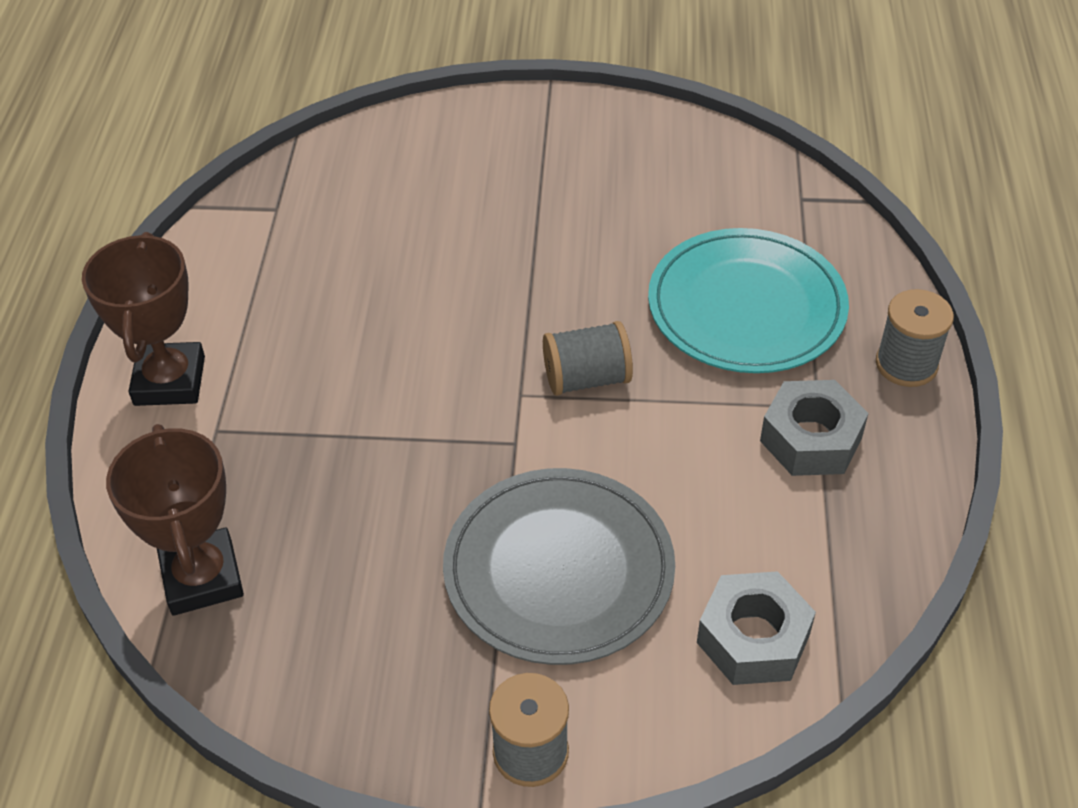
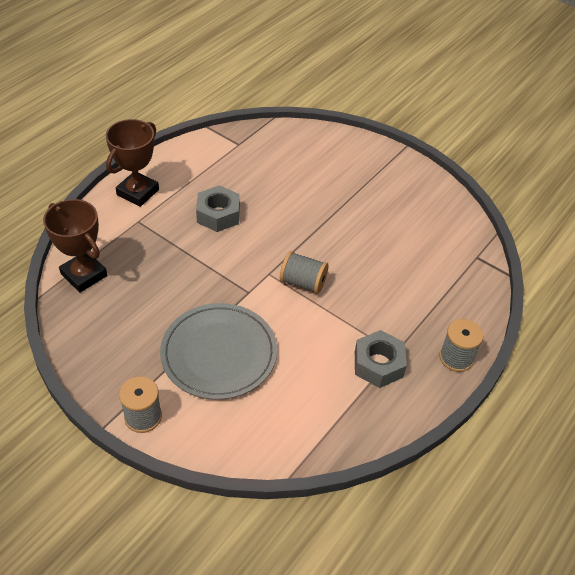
camera: 30 degrees right, 0 degrees up
(202, 577) = (84, 275): brown trophy -> brown trophy turned 60 degrees counterclockwise
(746, 307) = (403, 291): turquoise plate -> none
(753, 638) = (273, 430): grey nut -> grey nut (218, 214)

